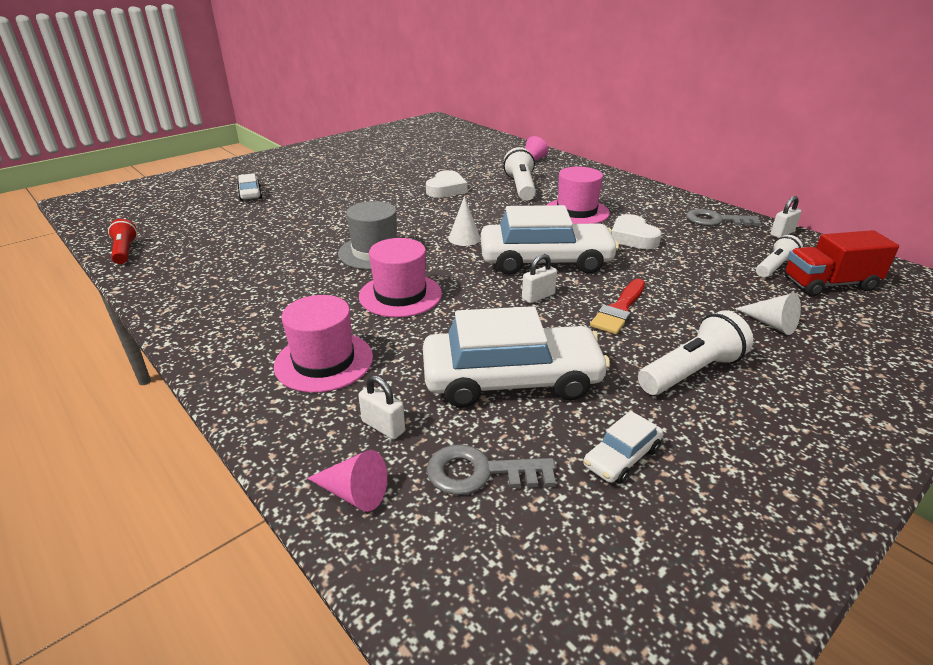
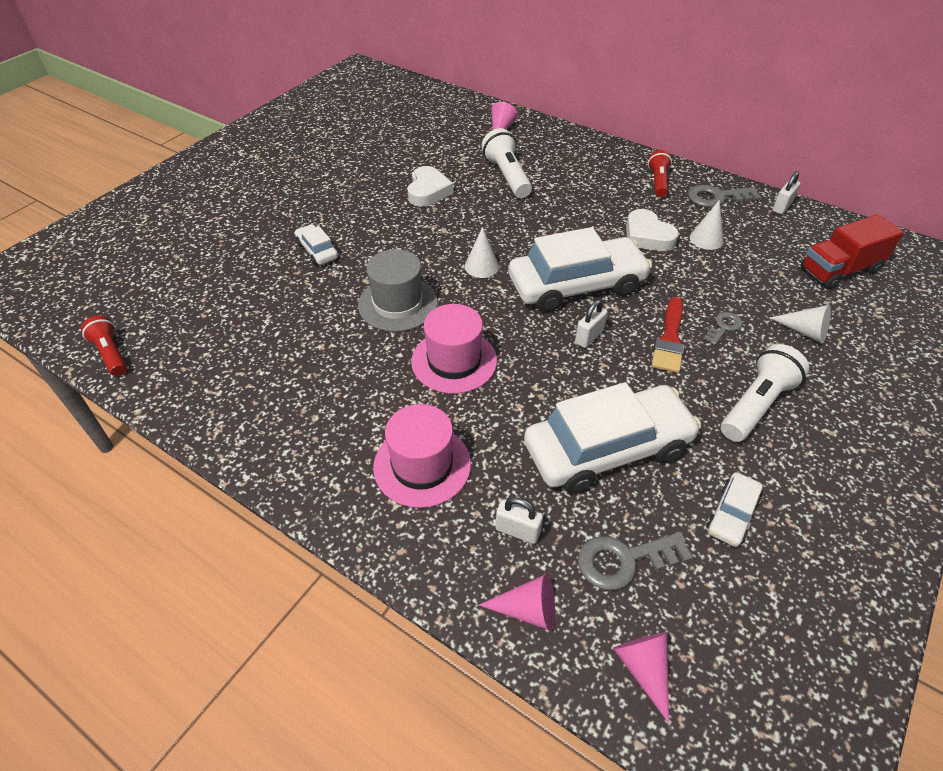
camera: 15 degrees left, 15 degrees up
(250, 194) = (205, 234): white car -> white car (317, 251)
(449, 575) = (643, 668): none -> pink cone
(576, 212) = (579, 206): pink hat -> none
(661, 205) = (658, 182): none -> red flashlight
(681, 308) = (723, 327): none -> grey key
(692, 246) = (706, 239): none -> white cone
(775, 267) = (788, 255): white flashlight -> none

